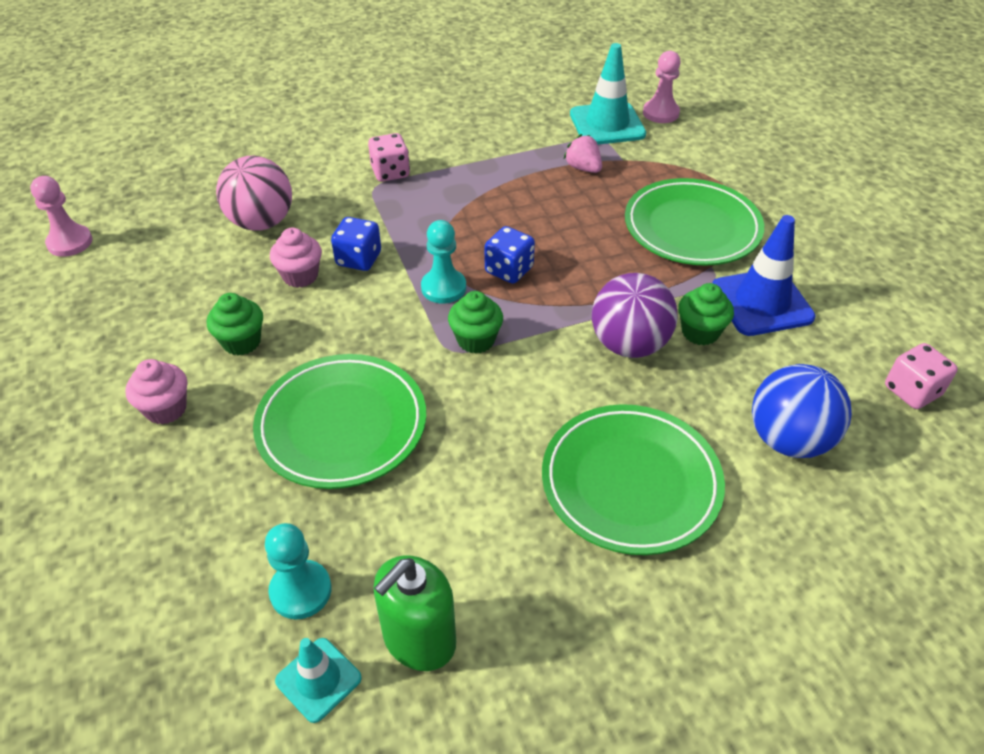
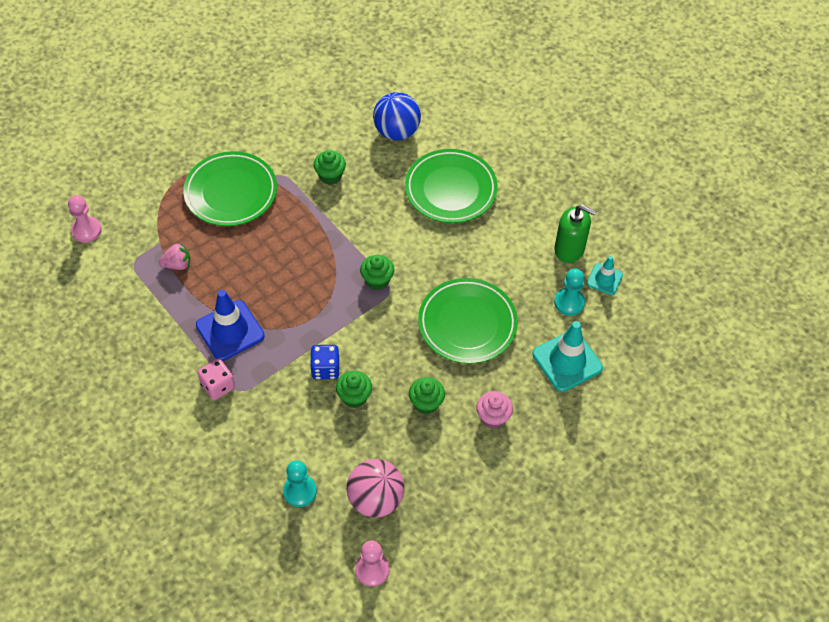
camera: 110 degrees left, 10 degrees up
(261, 222) = (306, 447): pink ball -> pink ball (375, 499)
(300, 276) = (354, 397): pink cupcake -> green cupcake
(443, 288) = (337, 311): turquoise pawn -> turquoise pawn (300, 491)
(509, 270) = (307, 280): blue dice -> none
(583, 168) = (177, 264): pink strawberry -> pink strawberry turned 135 degrees counterclockwise
(607, 124) = (112, 261): turquoise traffic cone -> turquoise traffic cone (567, 361)
(629, 344) = (353, 206): purple ball -> none
(761, 302) = (294, 151): blue traffic cone -> blue traffic cone (230, 330)
(912, 391) = (343, 86): pink dice -> none

